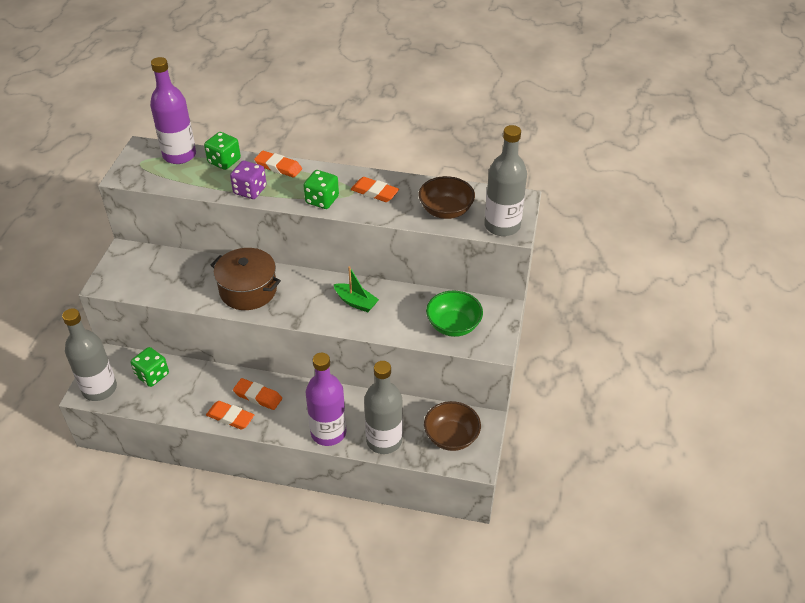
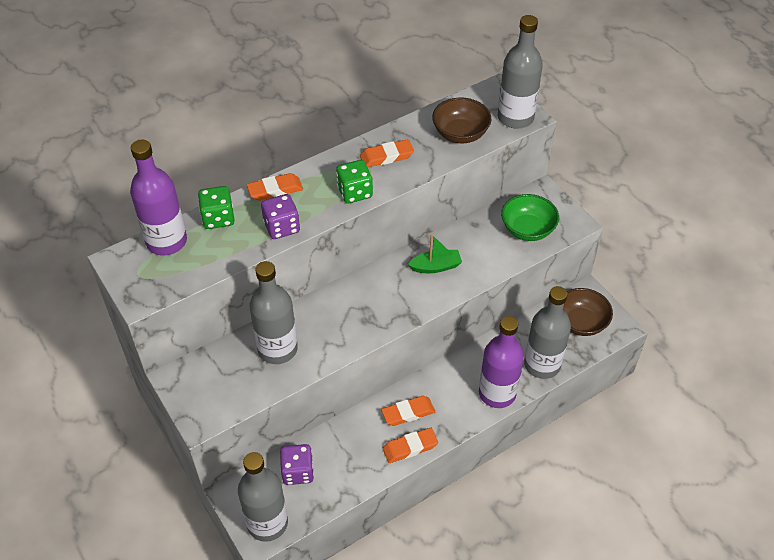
camera: 45 degrees left, 5 degrees up
(152, 375) = (298, 472): green dice -> purple dice
(195, 278) = (277, 349): none -> grey bottle
(248, 290) = (338, 324): brown pot -> none

